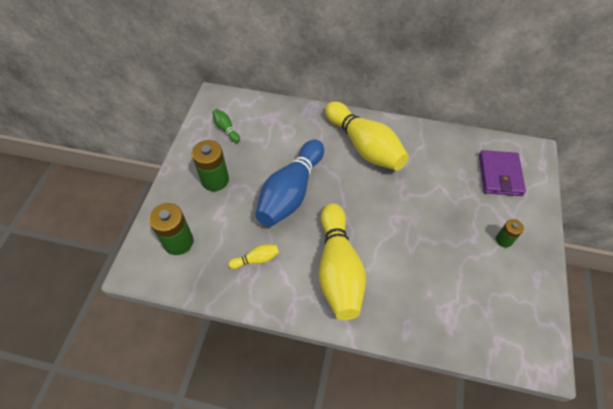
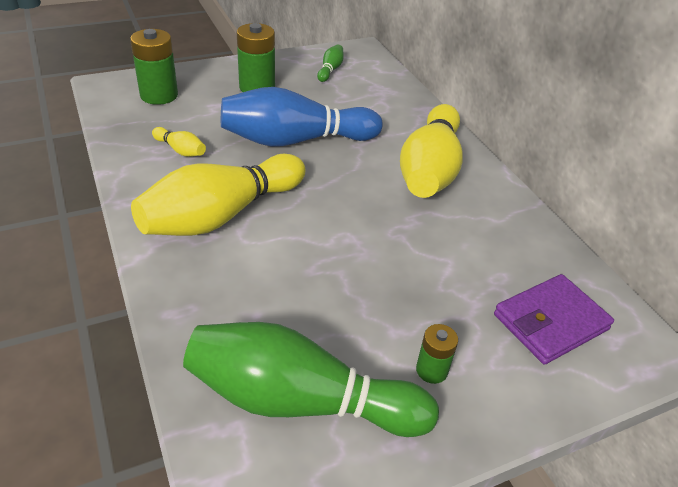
camera: 50 degrees right, 15 degrees down
(495, 304) = (300, 401): none -> green bowling pin

